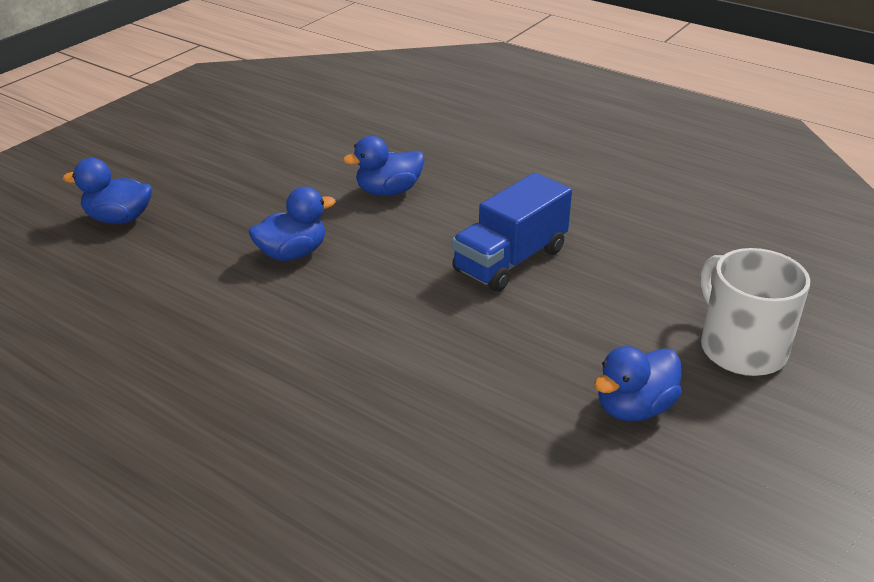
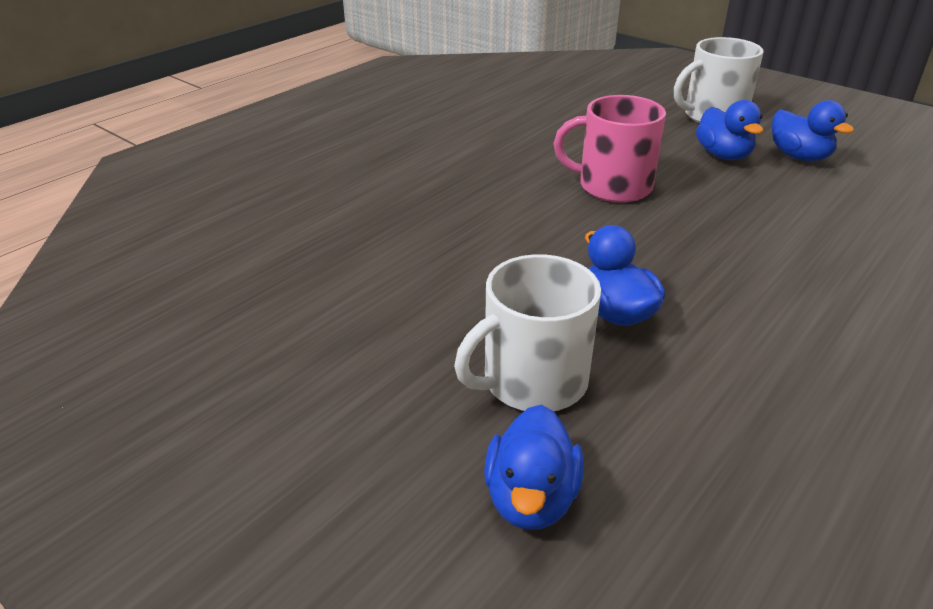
camera: 85 degrees left, 0 degrees up
(218, 218) = (532, 381): none -> white mug
(388, 191) = (475, 245): blue duck -> blue duck (723, 155)
(510, 260) = (613, 186): blue truck -> pink mug

